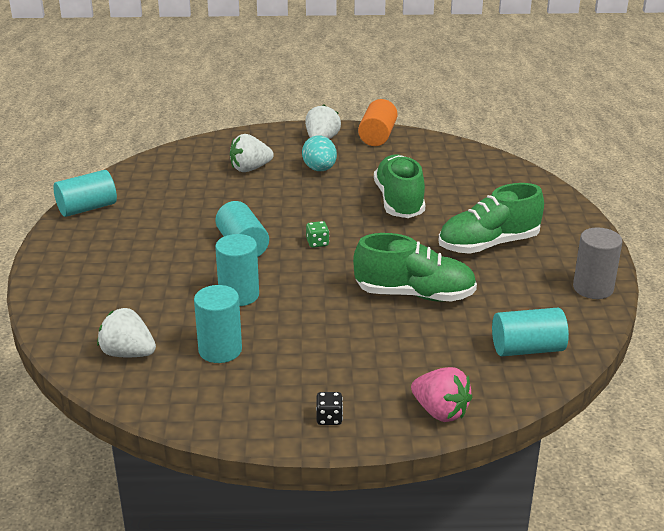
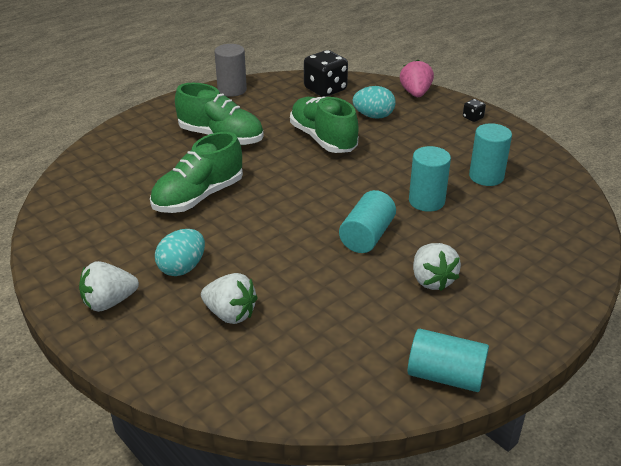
camera: 130 degrees left, 5 degrees up
(128, 353) = (549, 208): white strawberry -> white strawberry (432, 280)
(317, 243) = (314, 204): green dice -> none
(377, 136) = (63, 269): orange cylinder -> none
(422, 349) = (373, 116): none -> turquoise egg
(527, 349) = (325, 89): turquoise cylinder -> black dice

